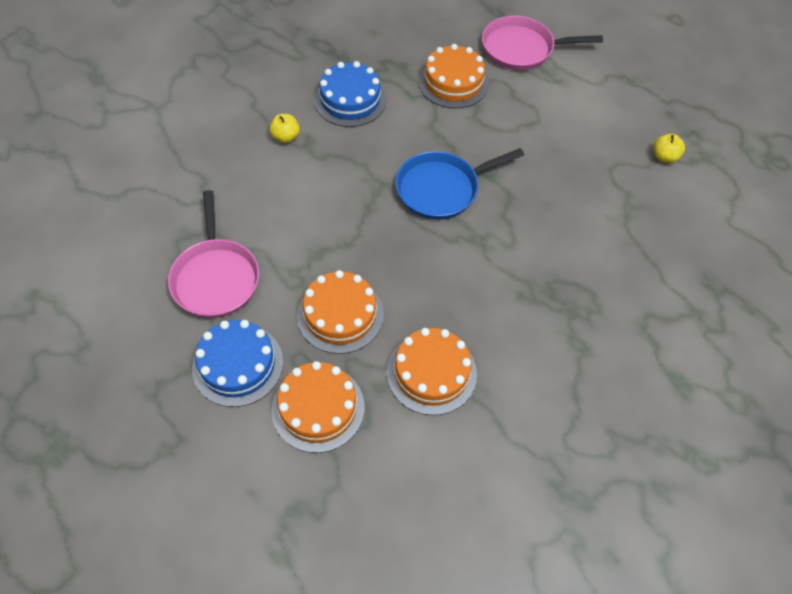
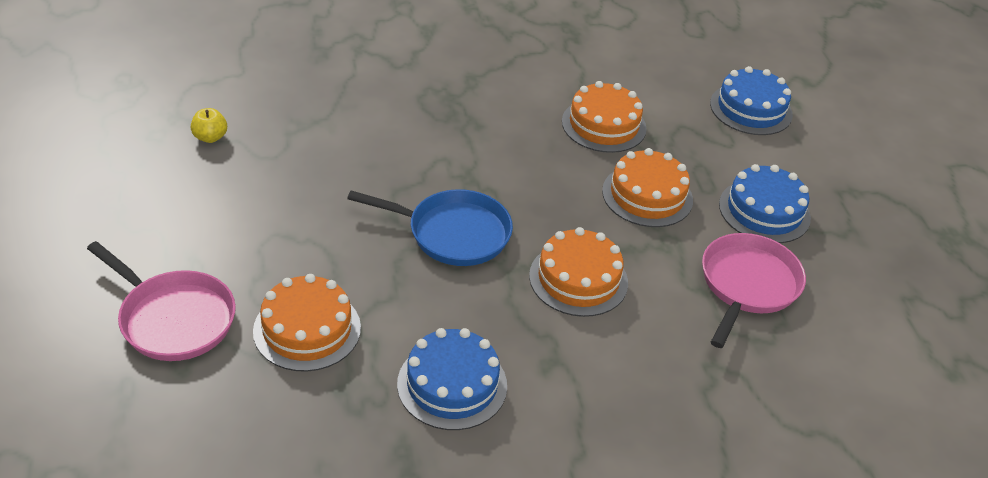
camera: 145 degrees left, 15 degrees down
(286, 137) = (571, 385): yellow apple -> none
(318, 408) = (713, 153): orange cake -> orange cake (578, 279)
(318, 506) = (751, 109): none -> blue cake

